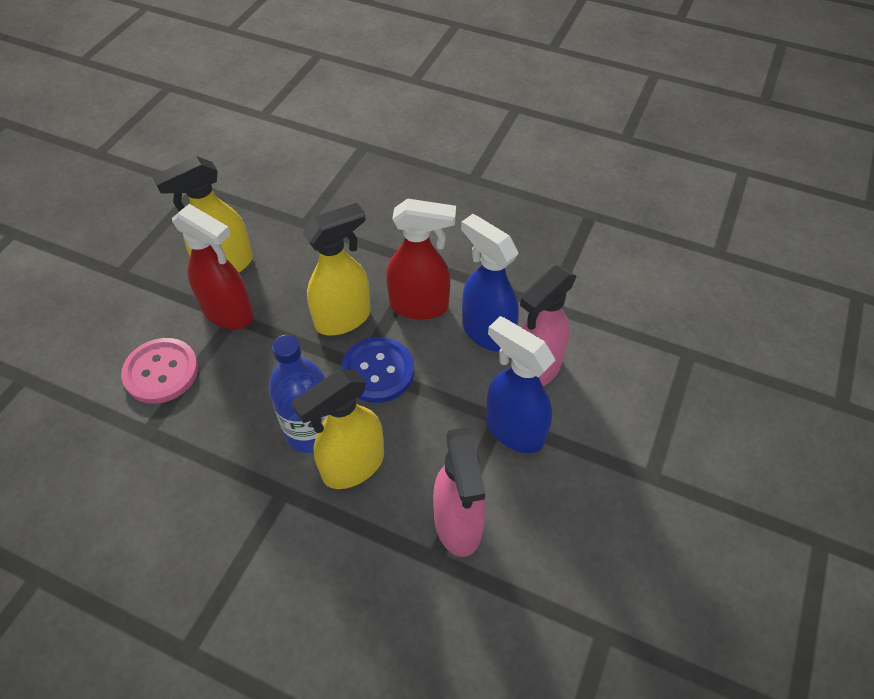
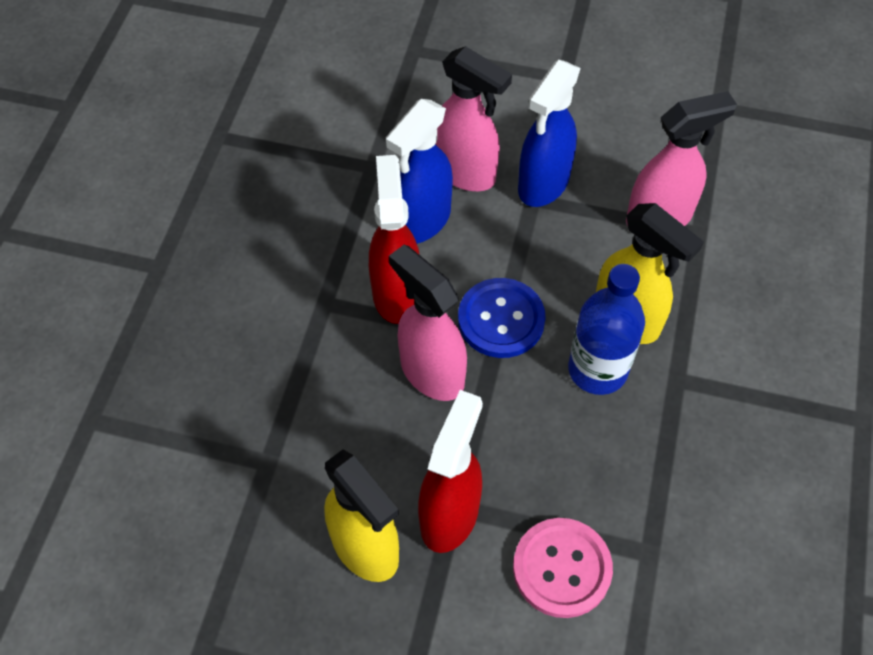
camera: 100 degrees left, 5 degrees up
(343, 318) = (431, 372): yellow spray bottle -> pink spray bottle

